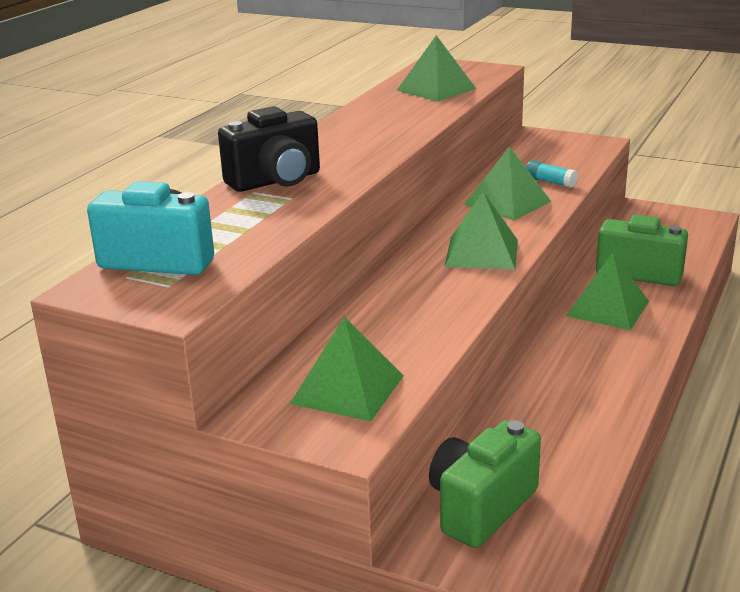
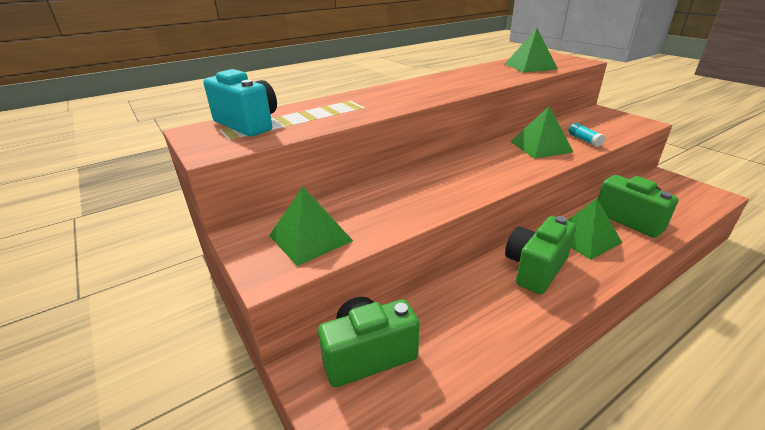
camera: 30 degrees right, 5 degrees up
(276, 181) = (369, 97): black camera -> none
(481, 253) = (491, 173): green pyramid -> none
(581, 358) = (535, 268): none -> green camera

